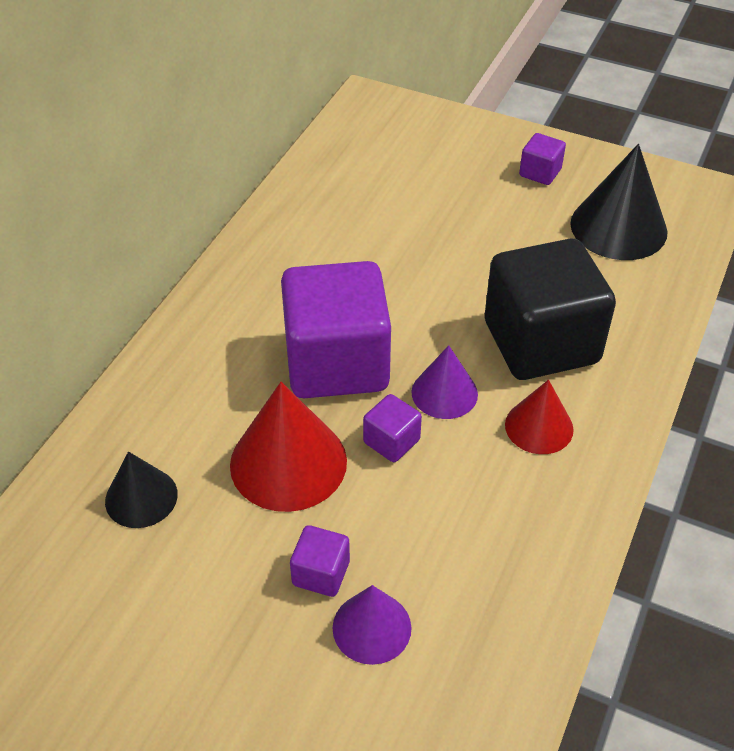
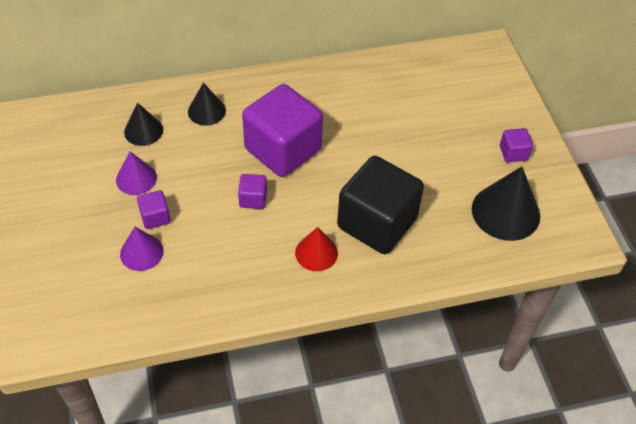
camera: 50 degrees right, 5 degrees up
(183, 403) = (206, 111): none -> black cone
(288, 462) = (206, 168): red cone -> none
(444, 393) = (303, 202): purple cone -> purple cone (136, 178)

